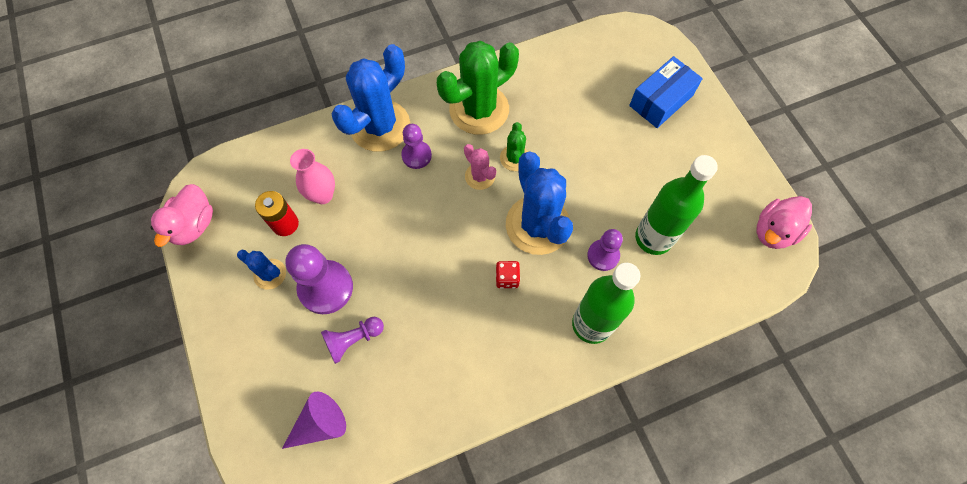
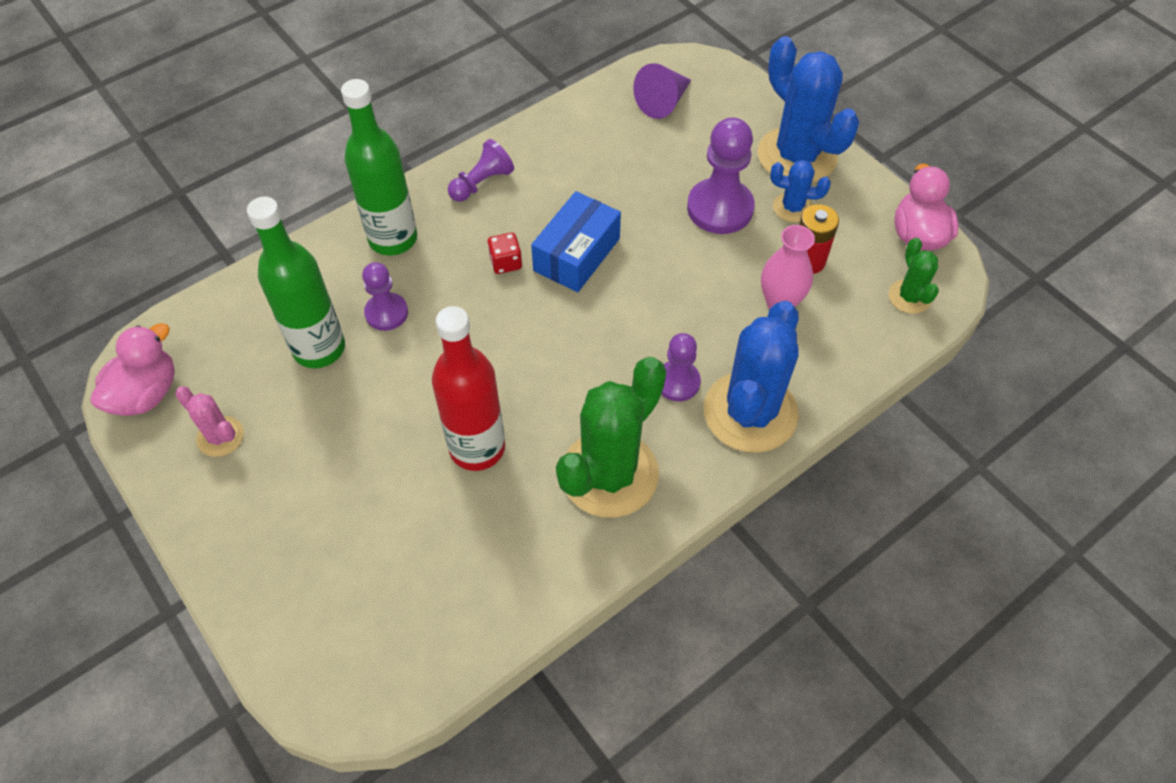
camera: 165 degrees right, 10 degrees down
(353, 340) = (663, 170): purple pawn -> purple pawn (481, 183)
(480, 176) = (576, 374): pink cactus -> pink cactus (220, 437)
(514, 158) = (533, 411): green cactus -> green cactus (909, 297)
(537, 225) = (480, 330): blue cactus -> blue cactus (797, 156)
(555, 143) = (477, 448): none -> red bottle
(661, 100) = (310, 563): blue box -> blue box (576, 254)

